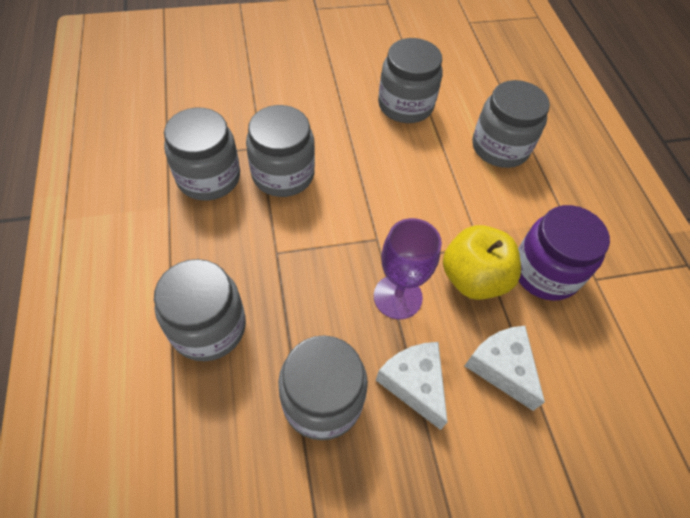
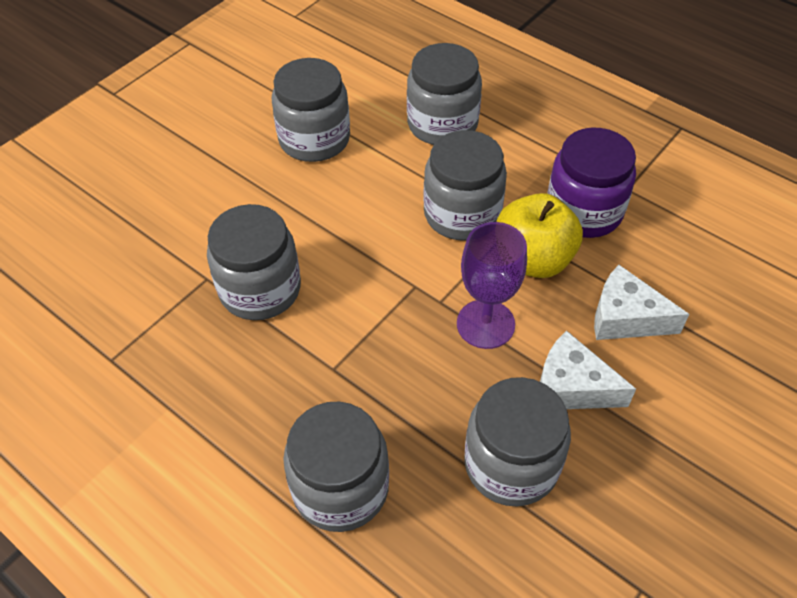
camera: 35 degrees left, 5 degrees down
(208, 177) = (183, 347): grey jar -> grey jar (462, 214)

